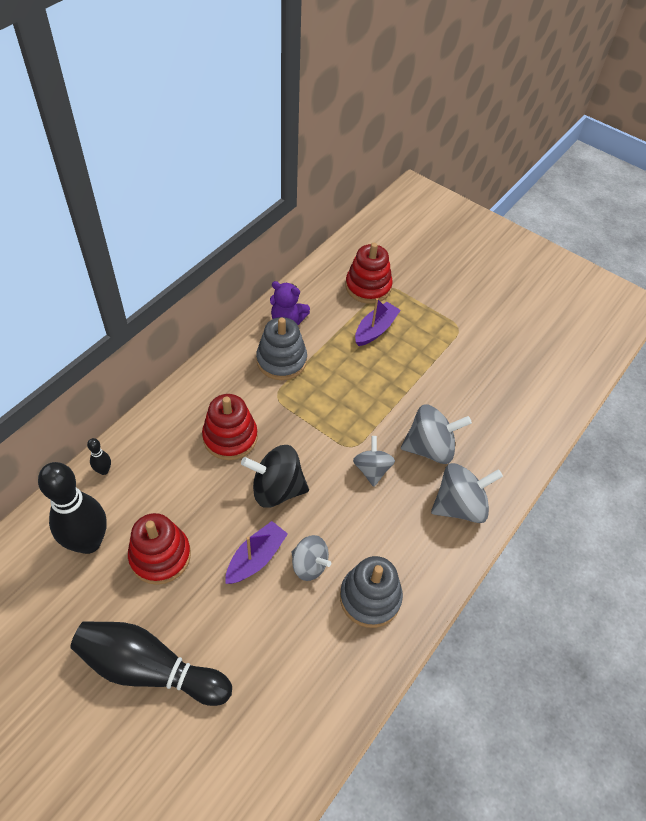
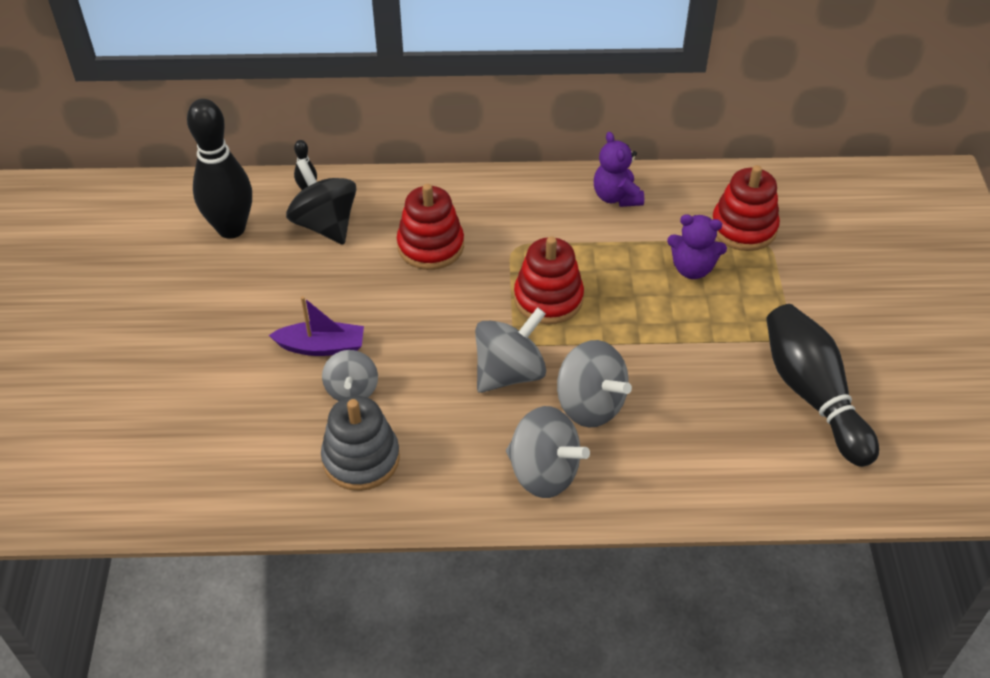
camera: 55 degrees right, 5 degrees down
(150, 668) = (153, 345): black bowling pin -> black bowling pin (812, 395)
(160, 556) = (261, 281): red stacking toy -> red stacking toy (548, 298)
(276, 489) = (409, 314): black spinning top -> black spinning top (325, 224)
(281, 360) = (561, 224): grey stacking toy -> none
(372, 469) = (509, 372): grey spinning top -> grey spinning top, size x1.54
(375, 329) = (692, 268): purple boat -> purple teddy bear

